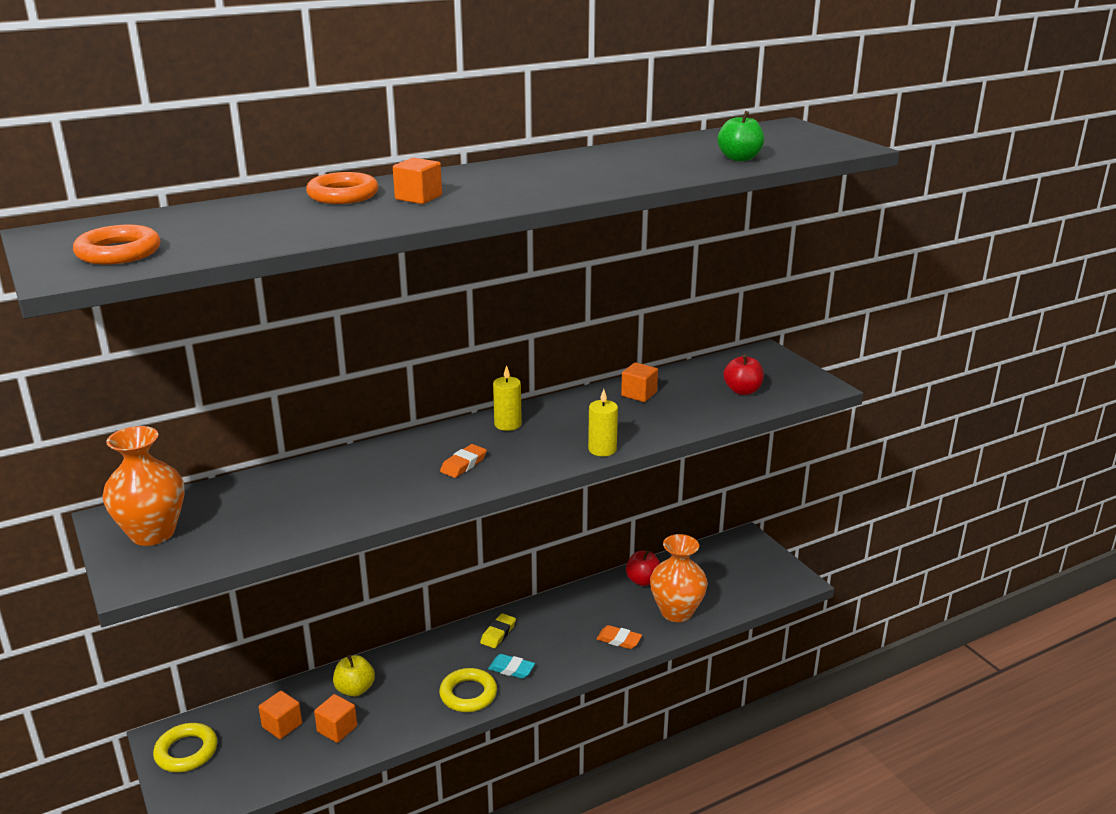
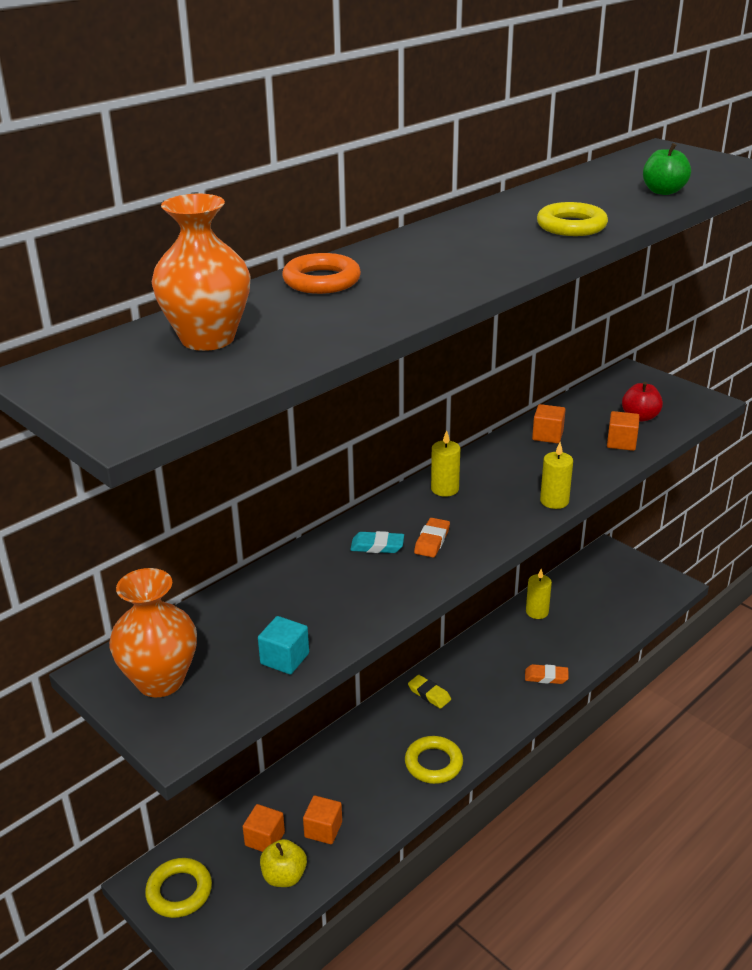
camera: 15 degrees left, 5 degrees up
(118, 252) = (156, 388): orange ring -> none
(265, 535) = (284, 658): none -> turquoise cube
(355, 689) = (319, 783): yellow apple -> yellow apple (284, 876)
(418, 197) = (405, 274): orange cube -> orange cube (621, 442)
(498, 633) = (429, 694): yellow eraser -> yellow eraser turned 60 degrees counterclockwise
(511, 669) = (461, 728): turquoise eraser -> turquoise eraser (377, 546)
(615, 176) = (571, 226): none -> yellow ring
(643, 580) = (537, 612): red apple -> yellow candle
(676, 612) = (583, 637): orange vase -> orange vase (207, 339)

